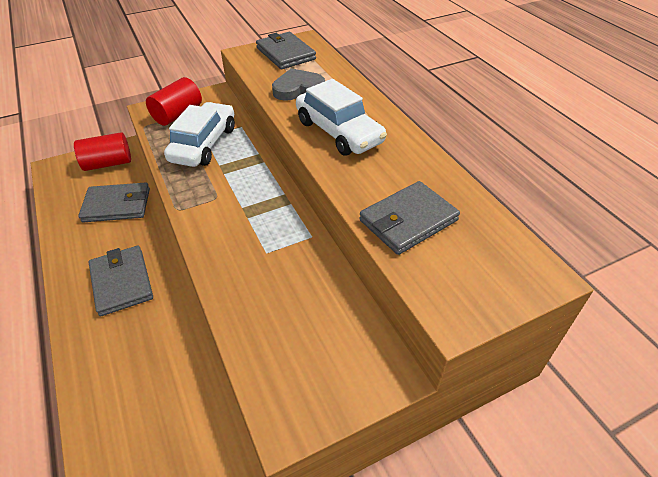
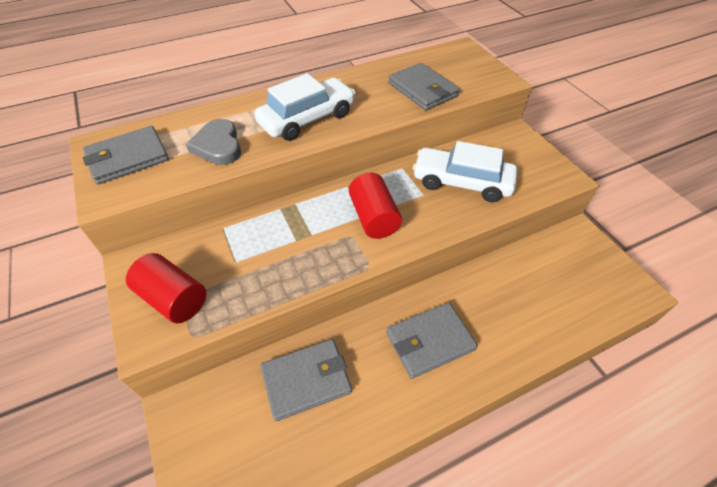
camera: 90 degrees left, 5 degrees up
(108, 163) = (210, 420): red cylinder -> red cylinder (373, 218)
(117, 205) = (306, 380): grey wallet -> grey wallet turned 75 degrees clockwise
(204, 144) = (253, 259): white car -> white car (462, 182)

